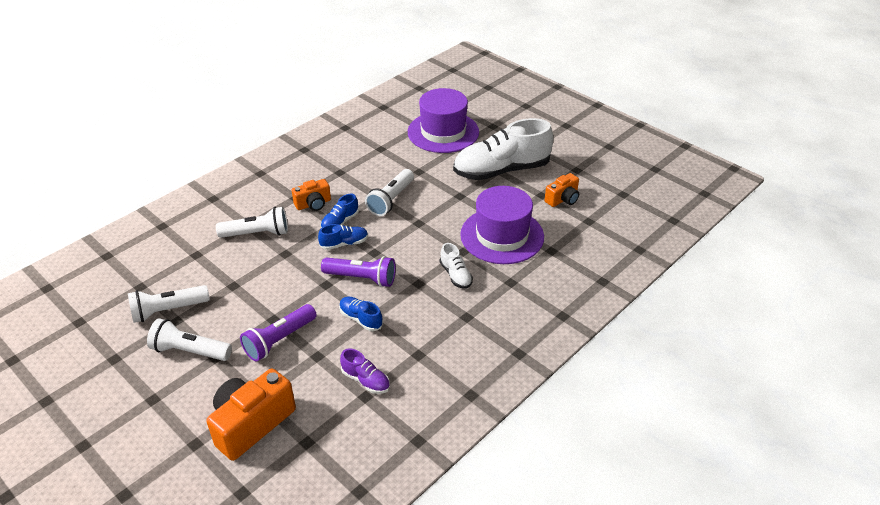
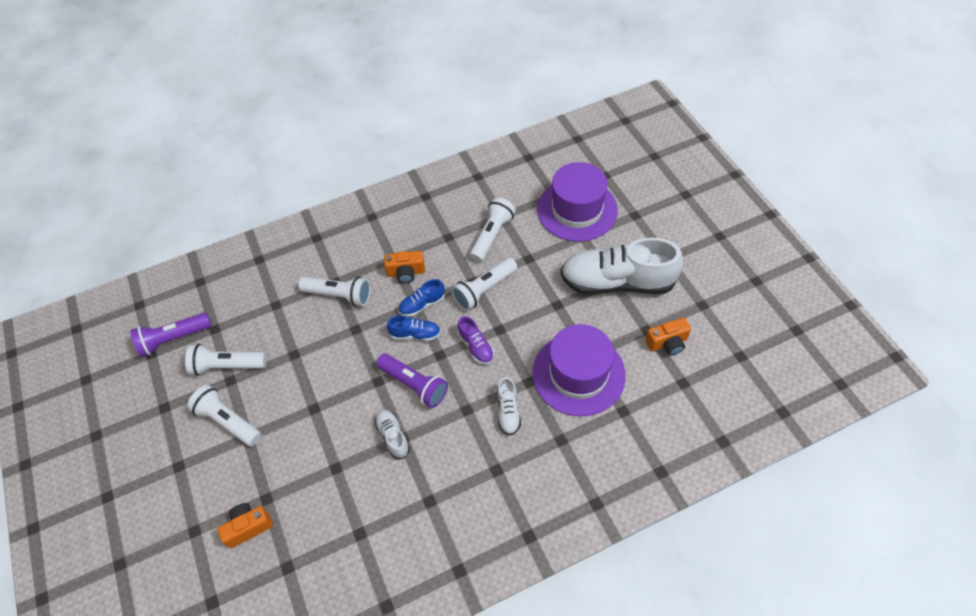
camera: 25 degrees right, 15 degrees up
(251, 424) = (248, 527): orange camera -> orange camera, size x0.57
(279, 340) = (309, 436): purple flashlight -> purple flashlight (173, 339)
(361, 319) = (393, 436): blue shoe -> white shoe
(366, 380) = (367, 514): purple shoe -> purple shoe (476, 347)
(378, 163) = (492, 235): none -> white flashlight

